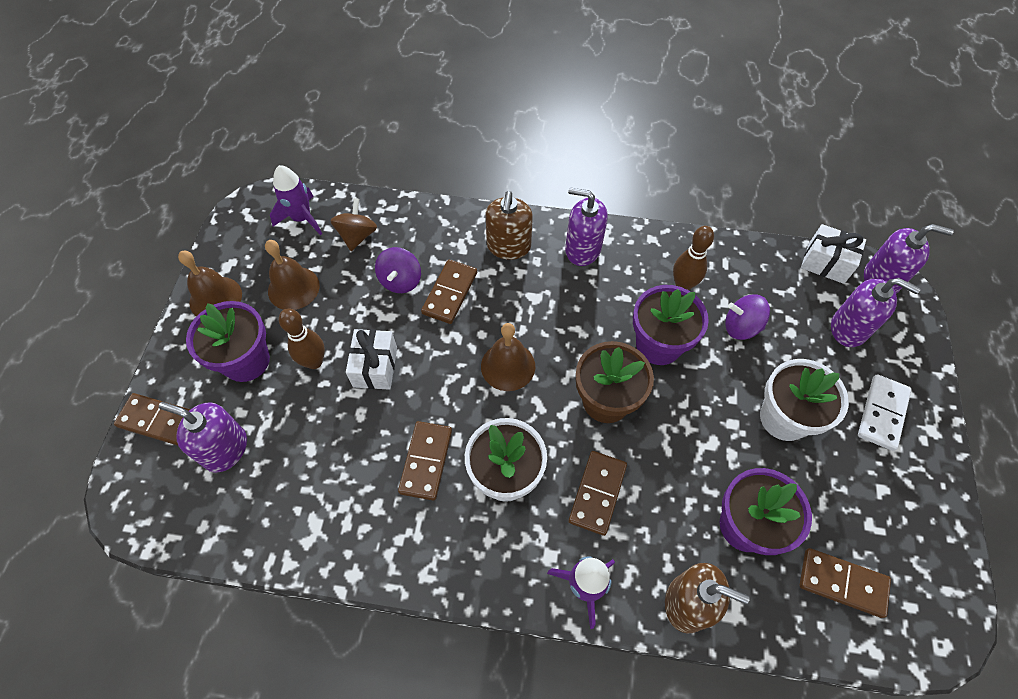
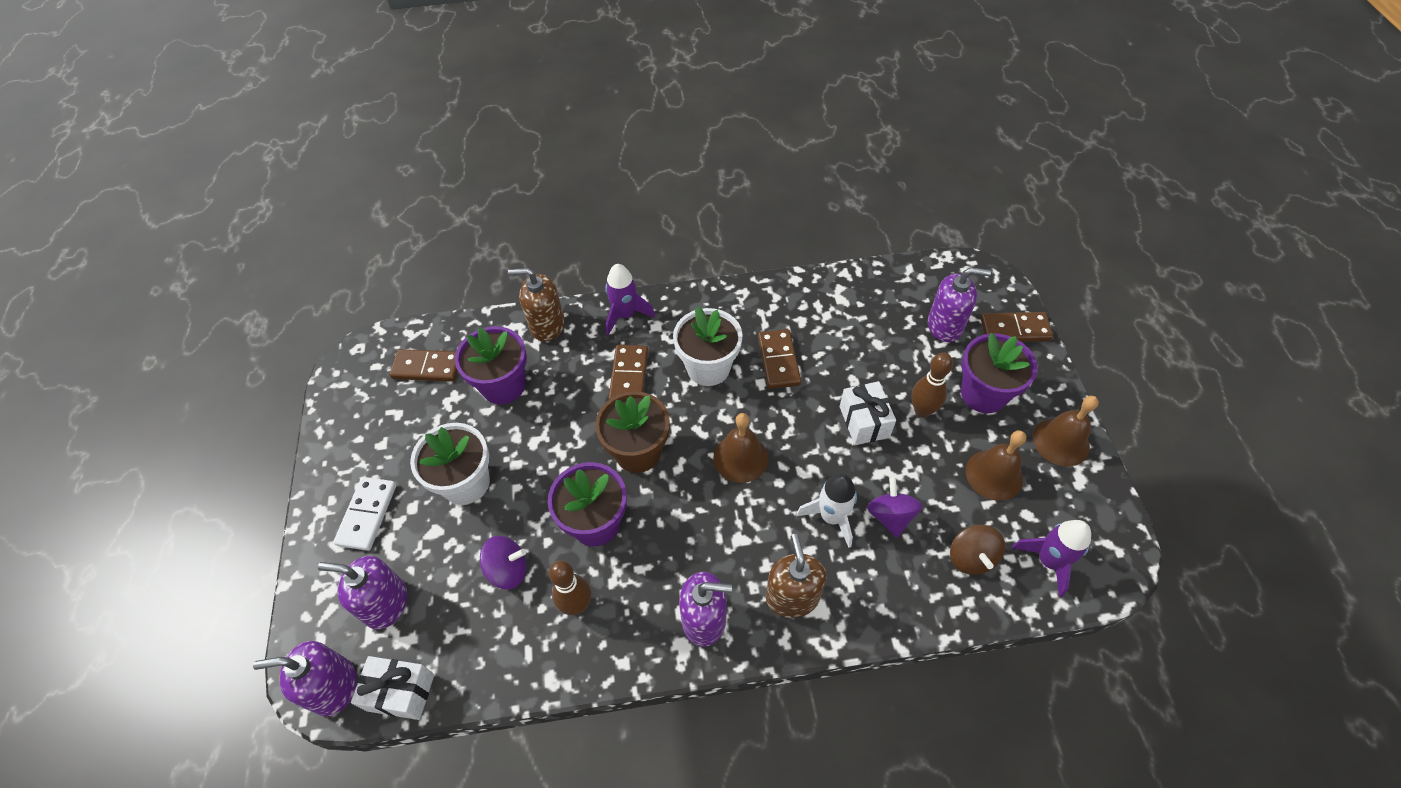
camera: 165 degrees right, 5 degrees down
(450, 293) = (831, 517): brown domino -> white rocket

